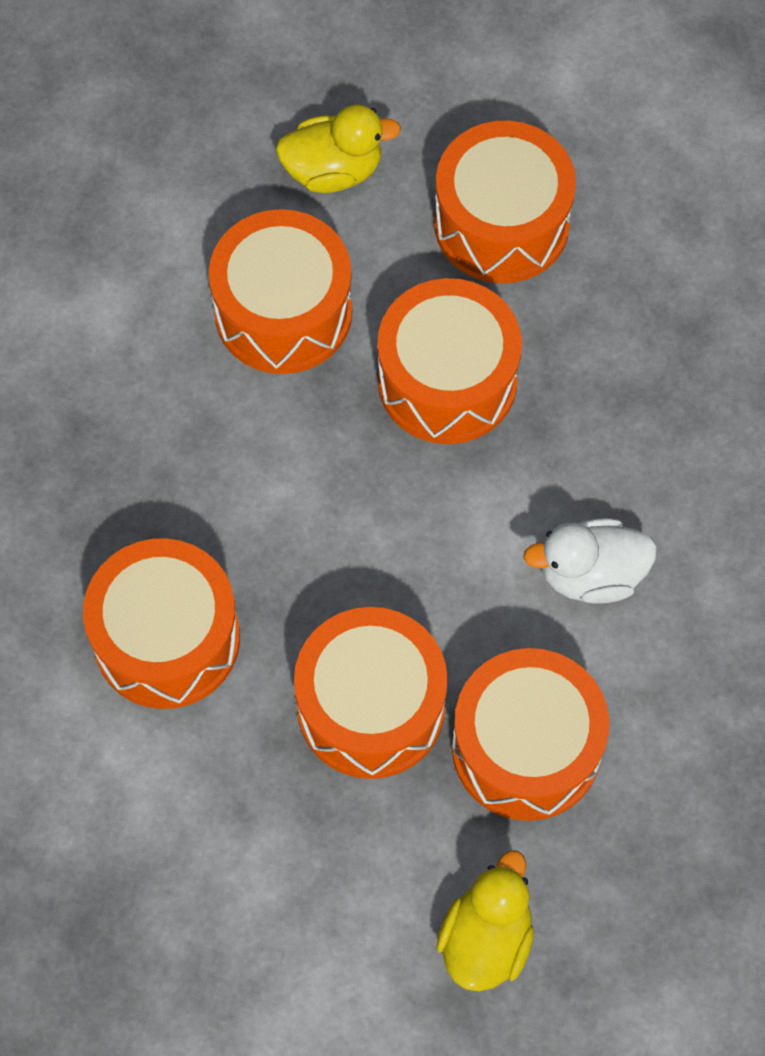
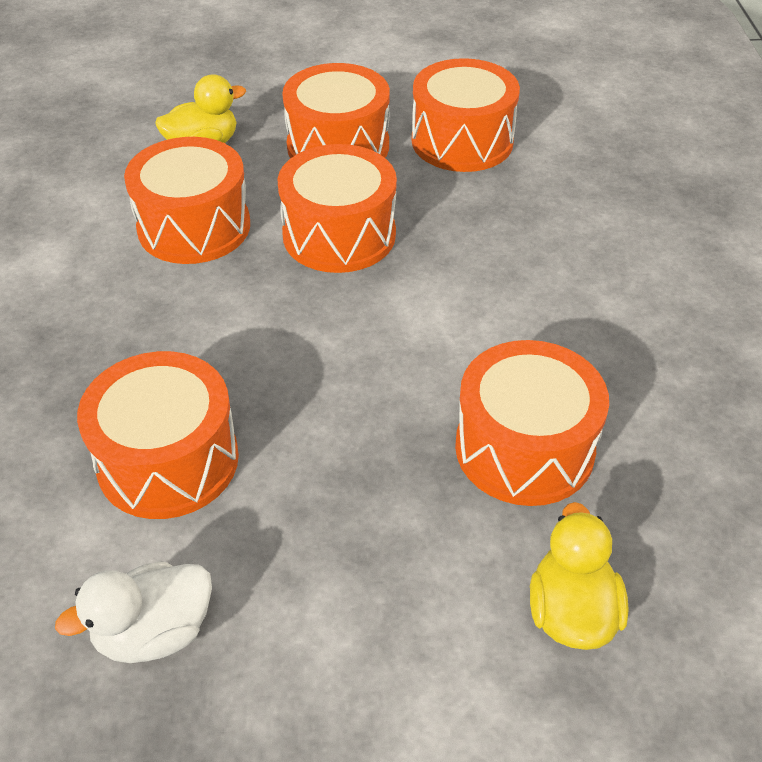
camera: 20 degrees left, 20 degrees down
(371, 707) = (375, 458): orange drum -> orange drum (462, 141)
(591, 574) = (511, 319): white duck -> white duck (154, 632)

